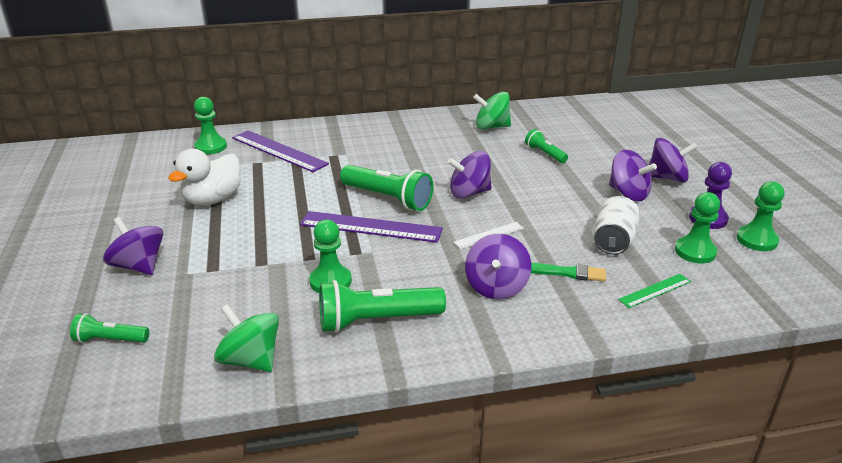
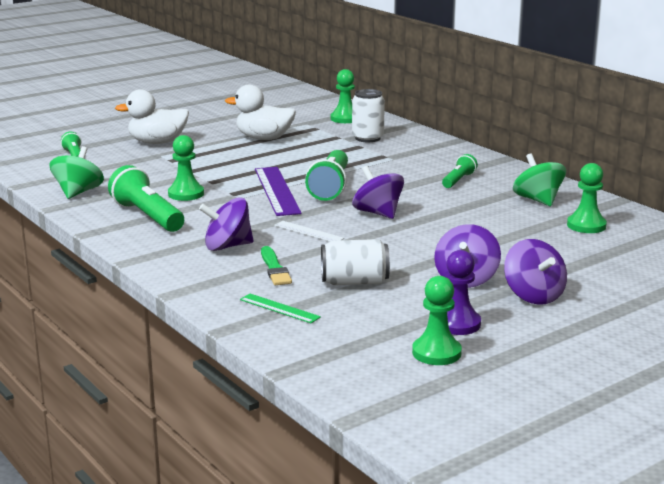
camera: 65 degrees right, 10 degrees down
(139, 266) = (157, 142): purple spinning top -> white duck
(279, 151) = (367, 138): purple ruler -> white can
(545, 154) = (507, 231): green flashlight -> green flashlight (458, 180)
(695, 252) = (374, 322): green pawn -> green pawn (586, 225)

